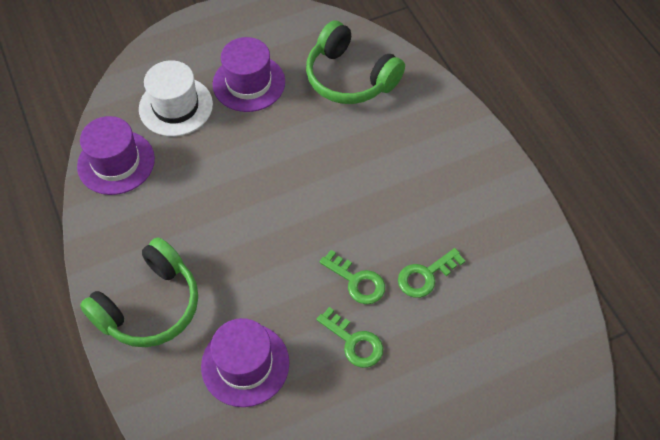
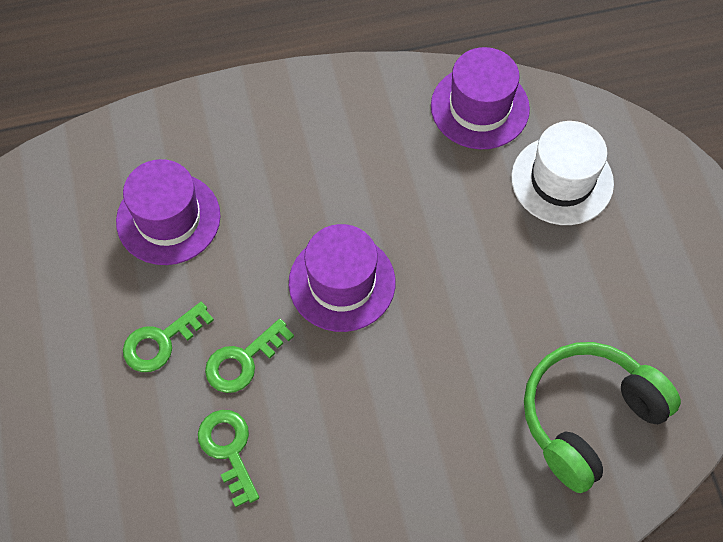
camera: 100 degrees right, 5 degrees up
(149, 306) = (269, 130): green headphones -> none
(249, 83) = (593, 275): purple hat -> purple hat (342, 282)

